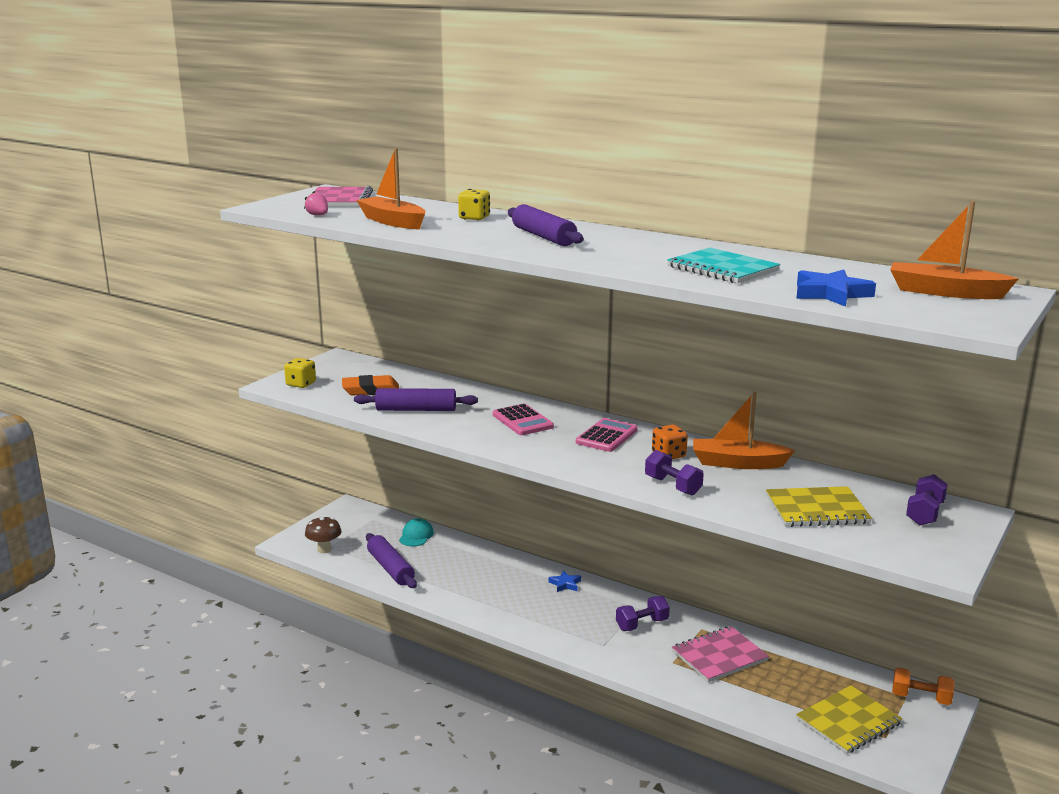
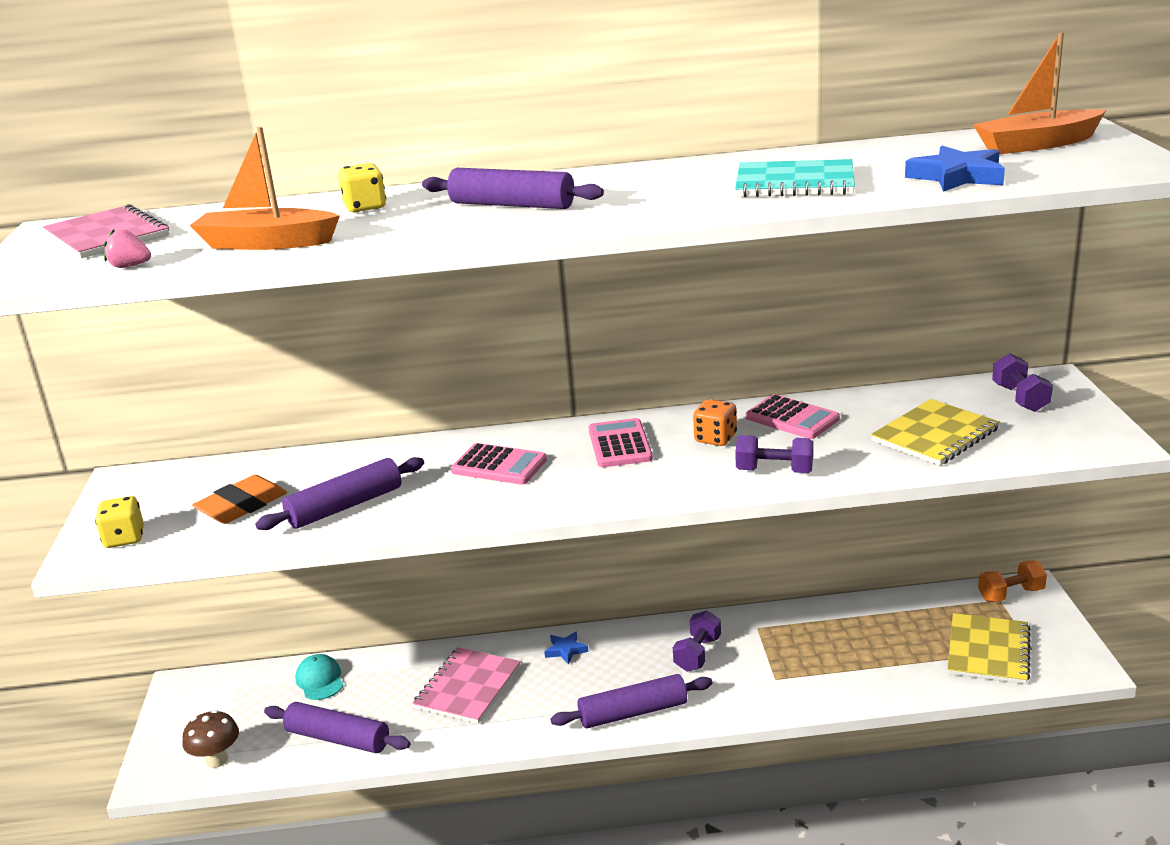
camera: 35 degrees left, 5 degrees up
(560, 635) = (633, 712): none -> purple rolling pin
(719, 656) = (808, 648): pink notebook -> pink notebook (468, 687)
(737, 463) = (792, 418): orange boat -> pink calculator

